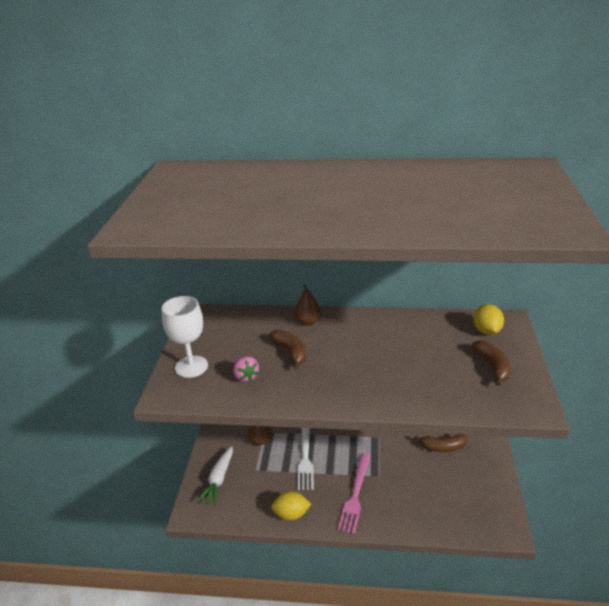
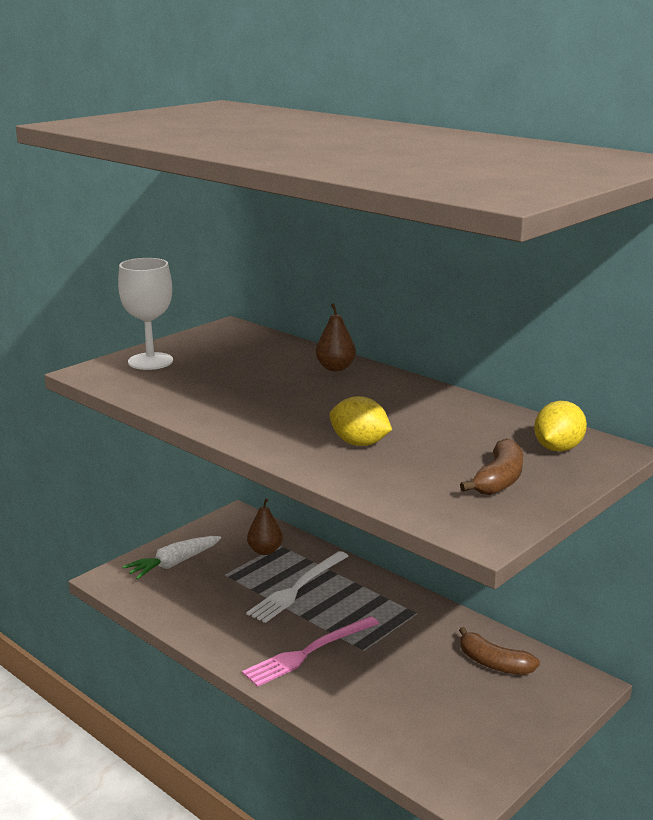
camera: 35 degrees right, 10 degrees down
(246, 376) = (189, 386): pink strawberry -> none
(290, 352) = (270, 384): brown banana -> none
(291, 514) = (209, 632): yellow lemon -> yellow lemon (359, 443)

